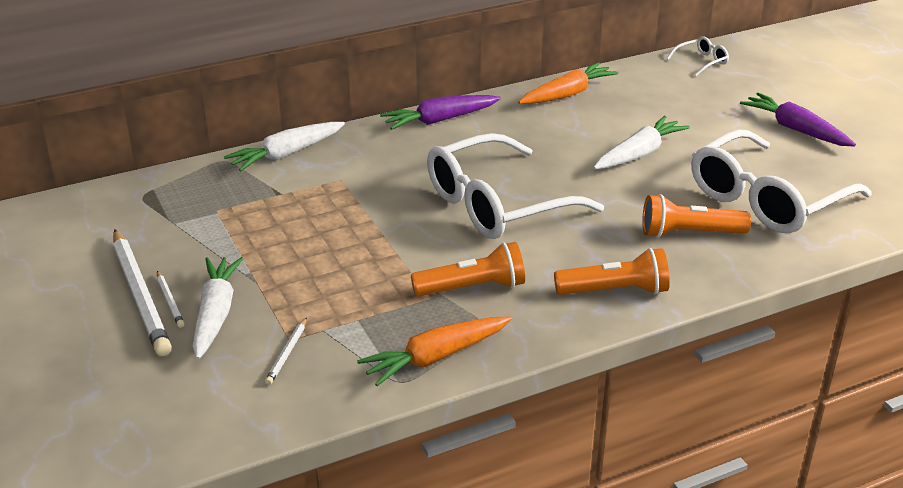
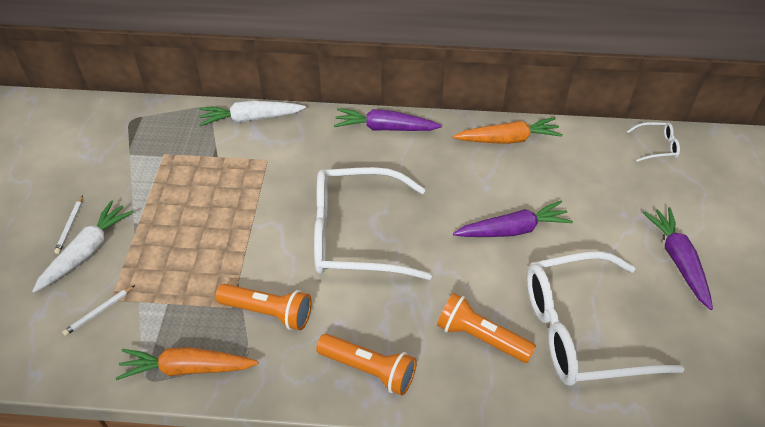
camera: 30 degrees right, 15 degrees up
(140, 295) = (58, 212): white pencil -> none
(639, 154) = (513, 230): white carrot -> purple carrot

